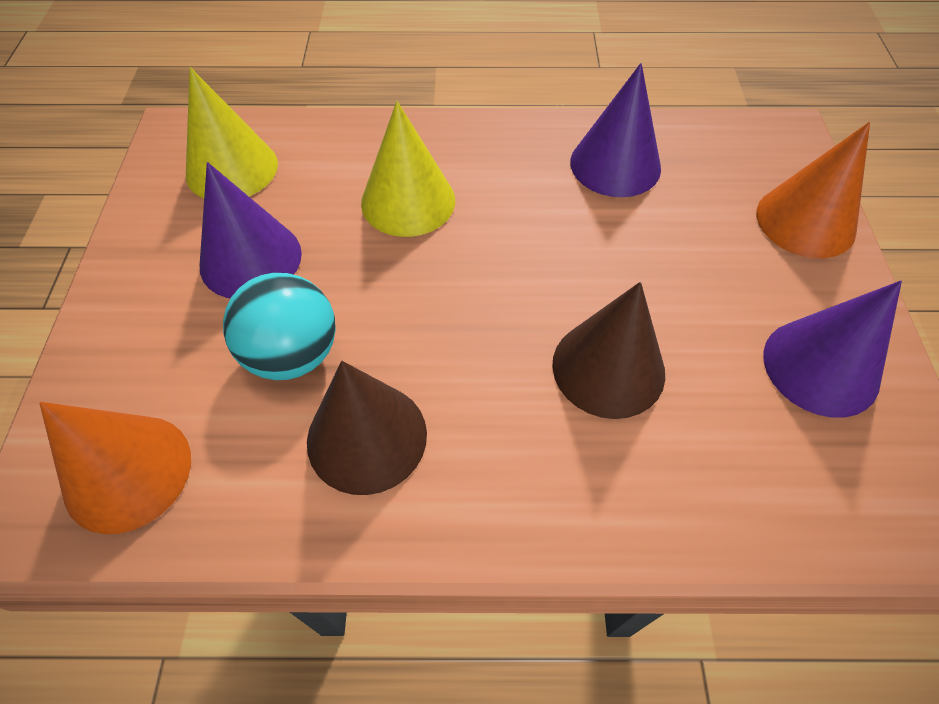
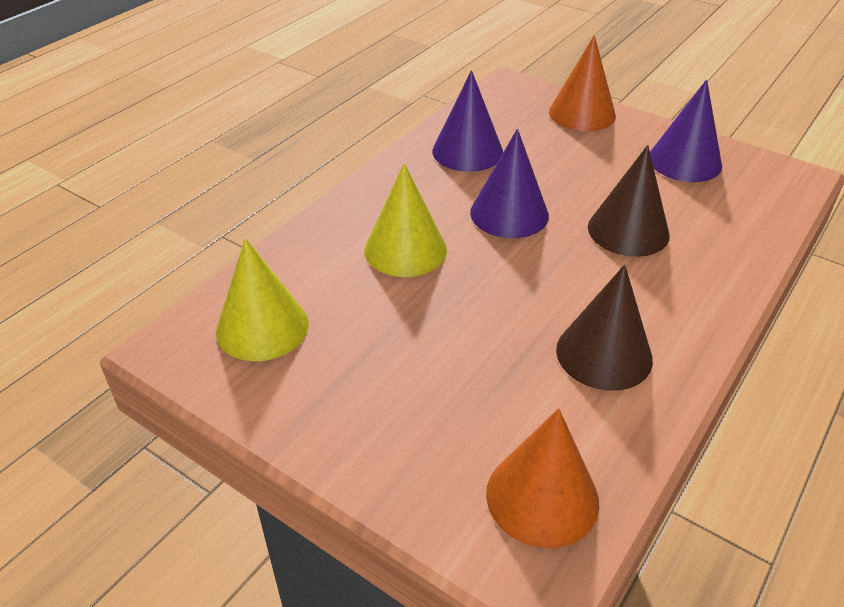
camera: 55 degrees left, 15 degrees down
(250, 259) = (381, 352): purple cone -> purple cone (509, 213)
(293, 354) = (501, 364): turquoise ball -> none

